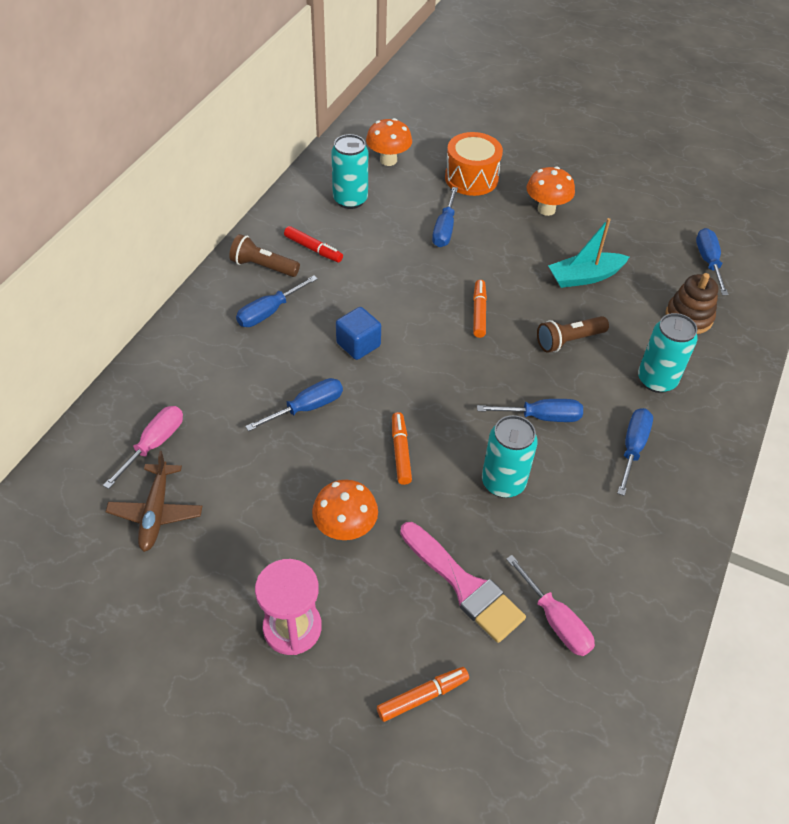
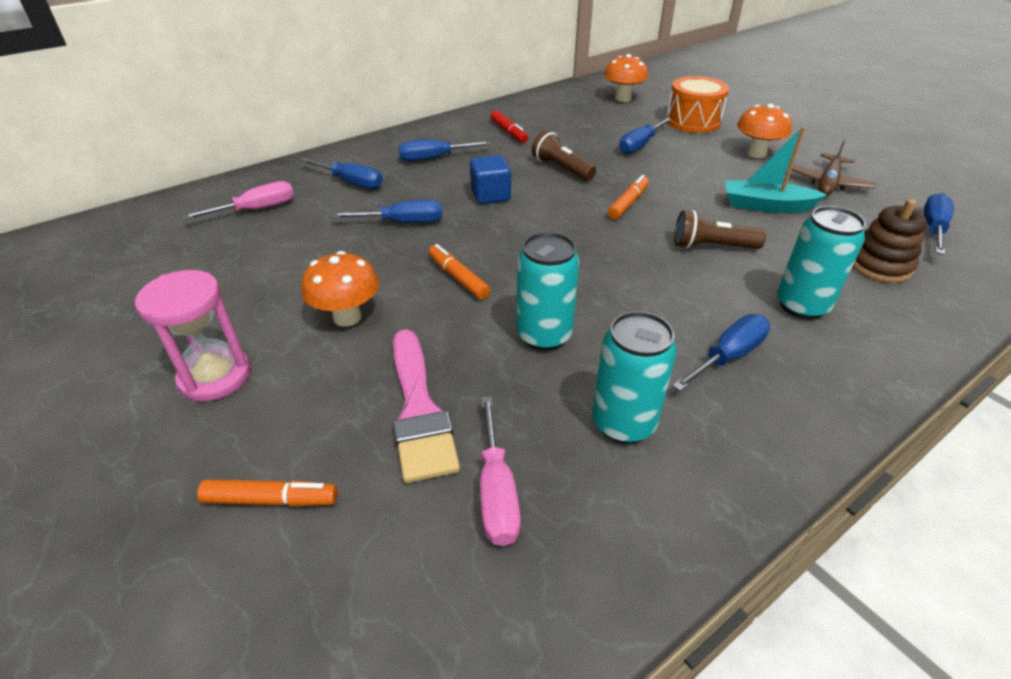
camera: 30 degrees right, 10 degrees down
(156, 512) = (206, 251): brown plane -> brown plane (828, 183)
(263, 266) = (457, 133): brown flashlight -> brown flashlight (561, 168)
(350, 200) = (568, 113): turquoise can -> turquoise can (623, 423)
(401, 452) = (458, 277): orange marker -> orange marker turned 60 degrees counterclockwise
(541, 417) = (633, 296): blue screwdriver -> blue screwdriver (351, 182)

